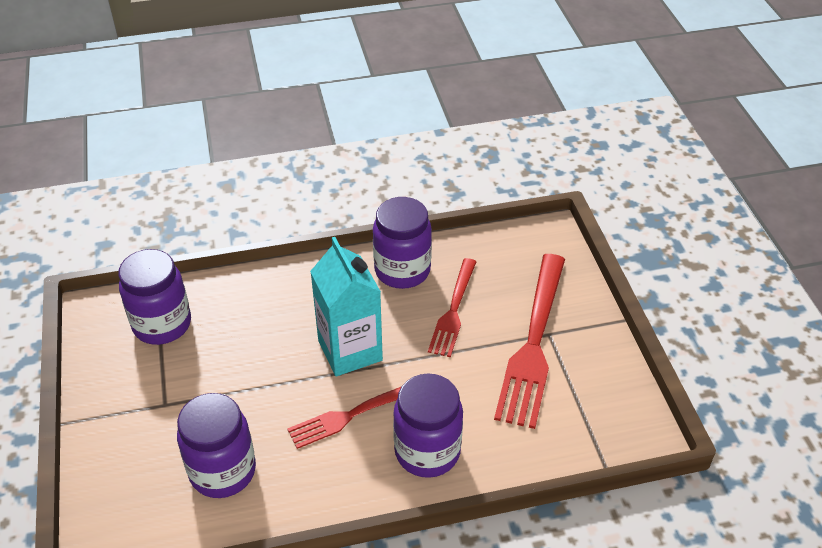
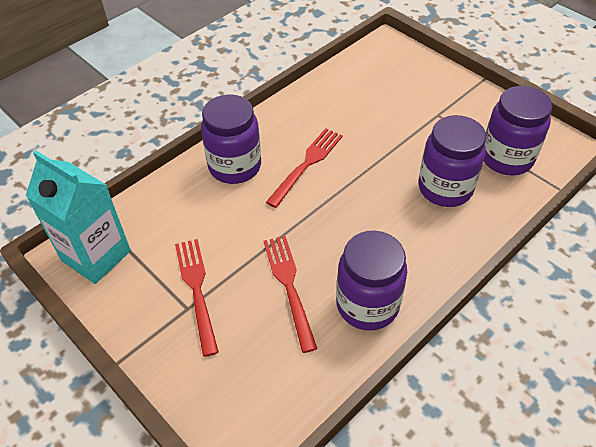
camera: 150 degrees right, 5 degrees up
(223, 471) = (359, 99): purple jar -> purple jar (445, 188)
(350, 350) = (348, 207): turquoise carton -> turquoise carton (96, 256)
(533, 343) = (197, 290): red fork -> red fork, size x0.60

